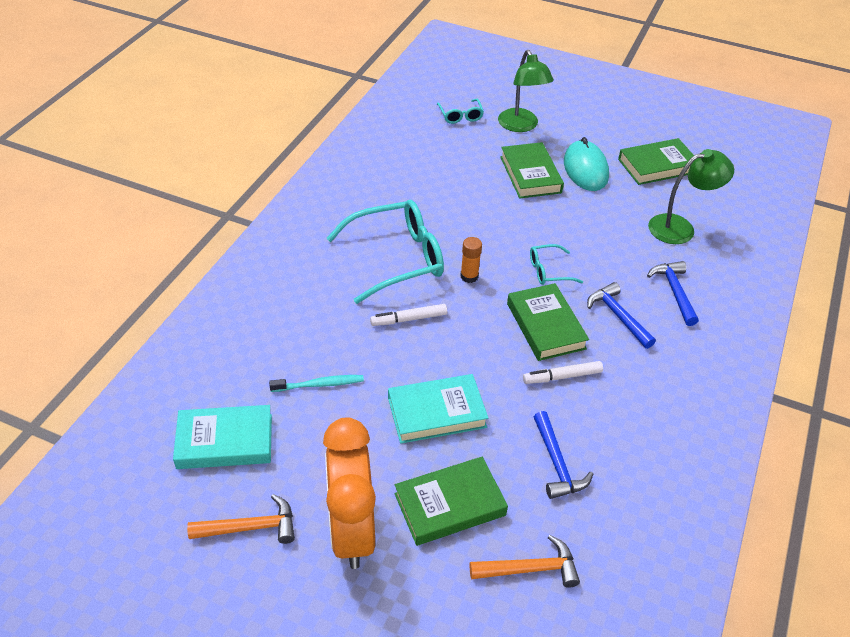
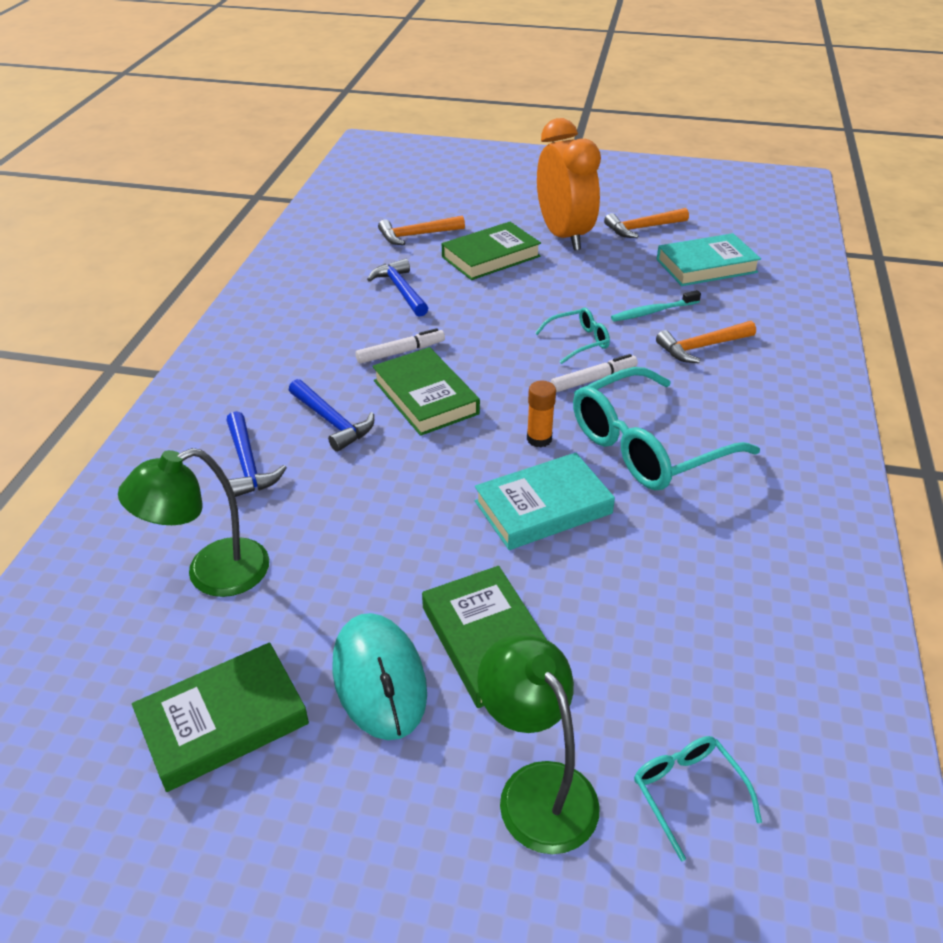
camera: 170 degrees right, 5 degrees down
(303, 335) = (701, 347): none -> orange hammer
(436, 412) = (525, 308): turquoise book -> turquoise book (543, 507)
(548, 271) = (430, 464): turquoise glasses -> turquoise glasses (578, 341)

